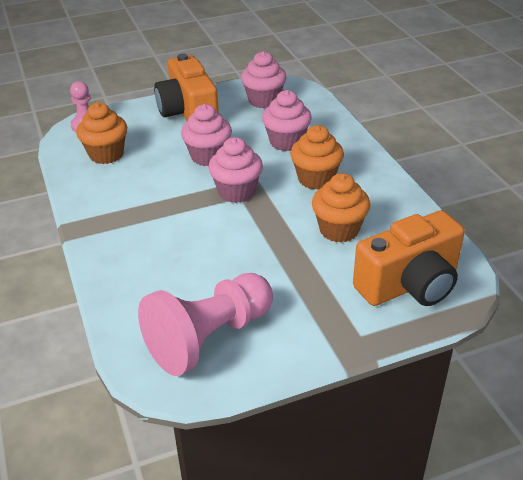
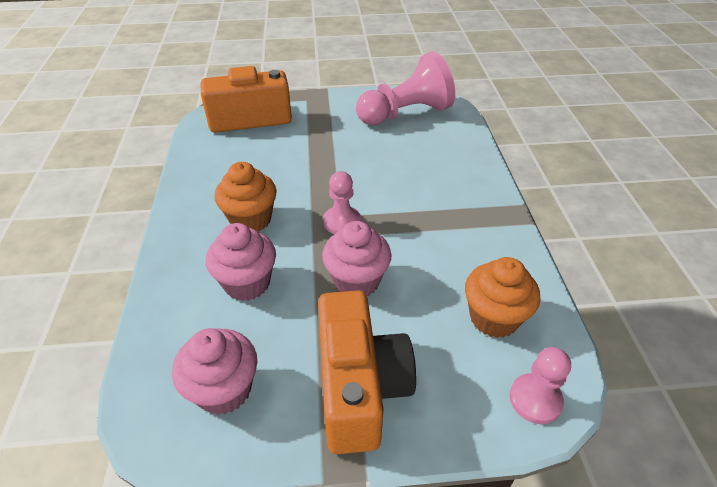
camera: 165 degrees left, 5 degrees up
(236, 192) = (342, 222): pink cupcake -> pink pawn
(339, 230) = (268, 164): orange cupcake -> none

